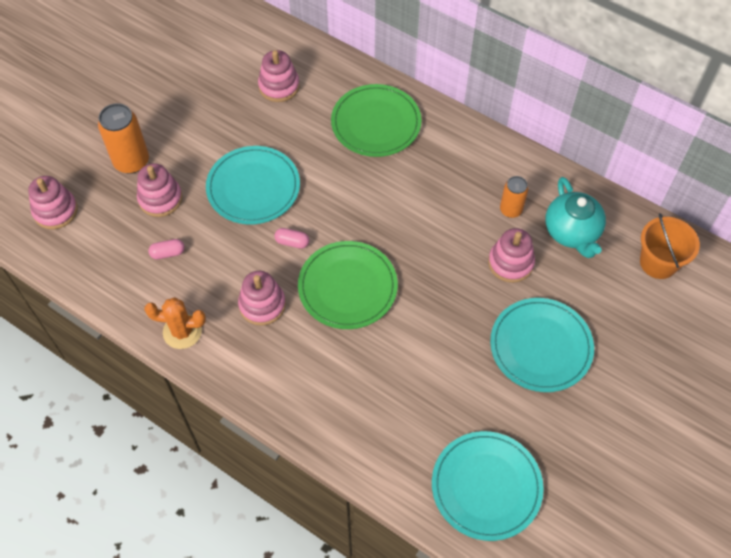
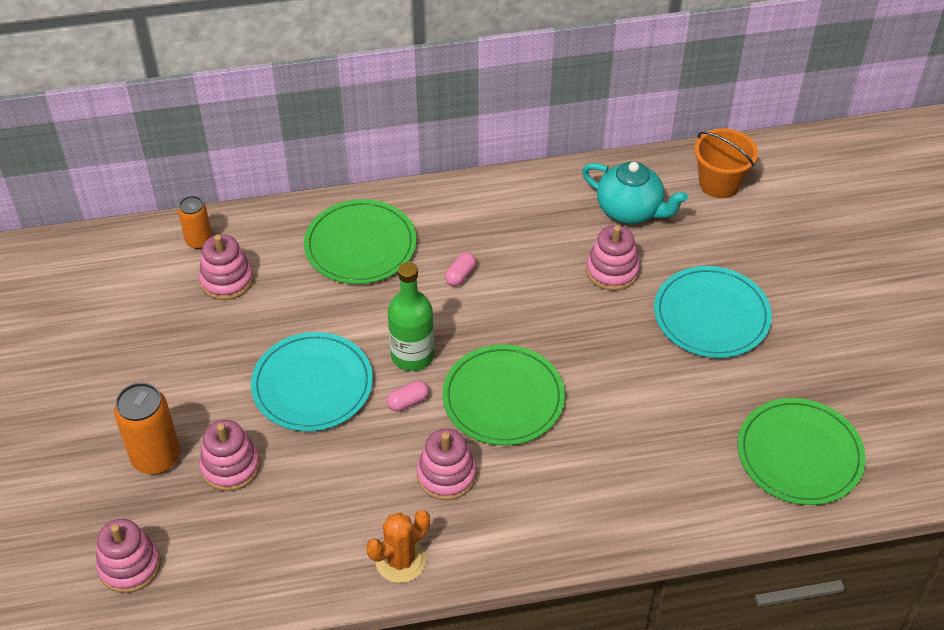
camera: 45 degrees left, 10 degrees down
(168, 253) = (300, 507): pink capsule -> pink capsule (460, 275)
(327, 216) = (412, 355): none -> green bottle
(486, 486) = (799, 454): turquoise plate -> green plate
(511, 210) = (562, 229): orange can -> orange can (199, 240)

